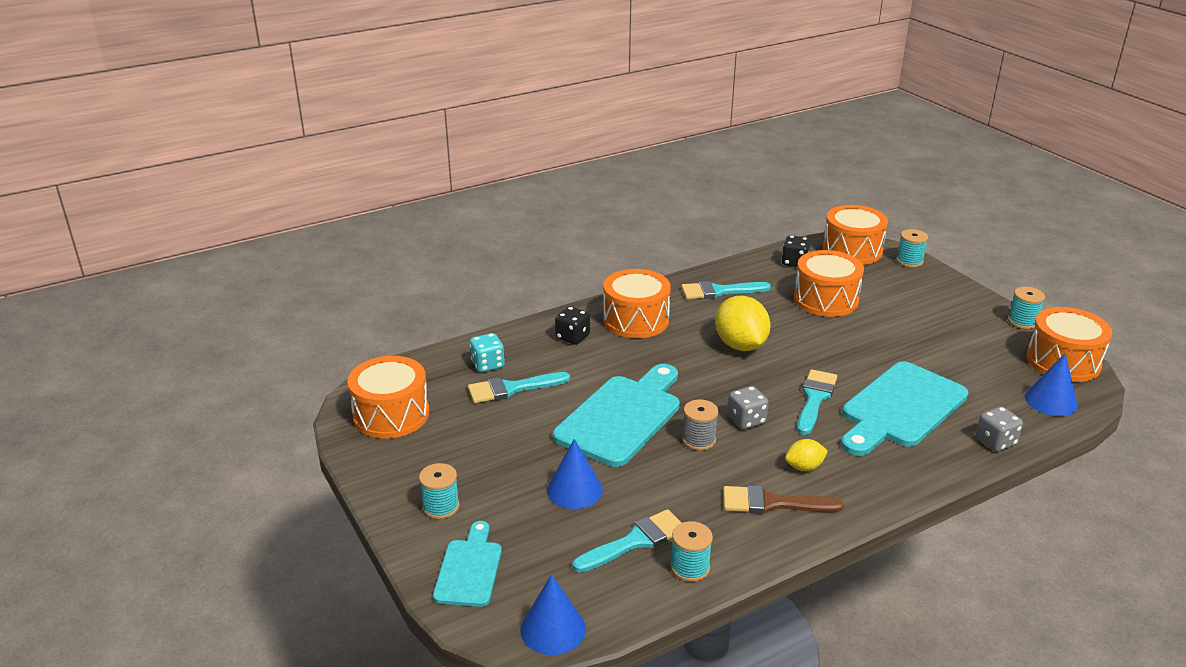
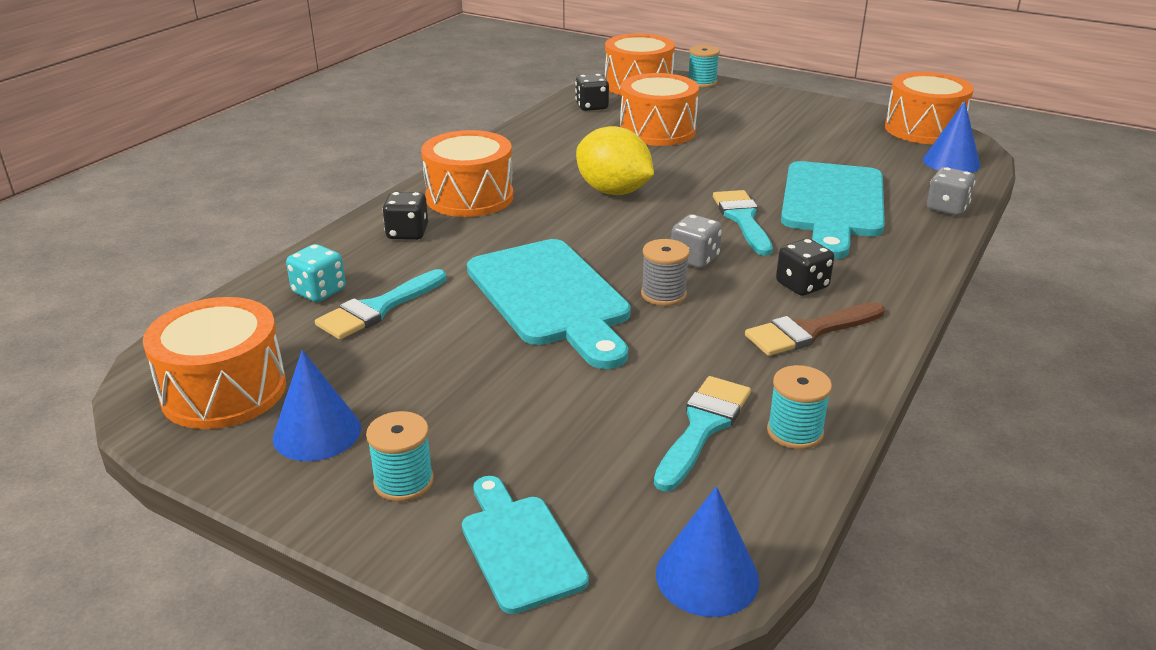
camera: 30 degrees left, 0 degrees up
(574, 489) = (570, 396): blue cone -> blue cone (317, 432)
(622, 417) = (551, 298): turquoise cutting board -> turquoise cutting board turned 150 degrees clockwise
(720, 291) = (539, 148): turquoise brush -> none
(804, 467) = (802, 285): yellow lemon -> black dice
(1022, 321) = (854, 107): turquoise spool -> none

